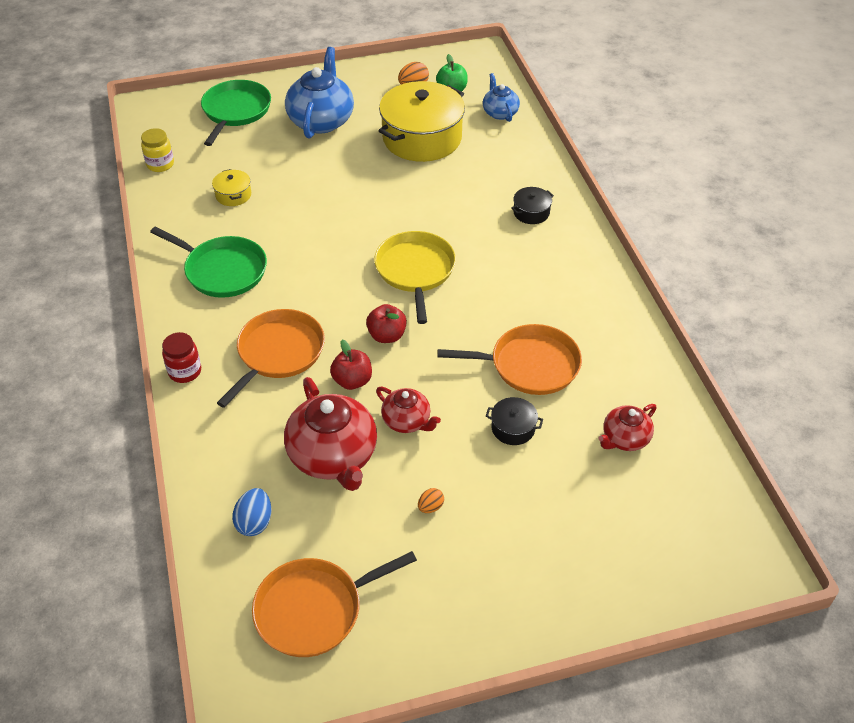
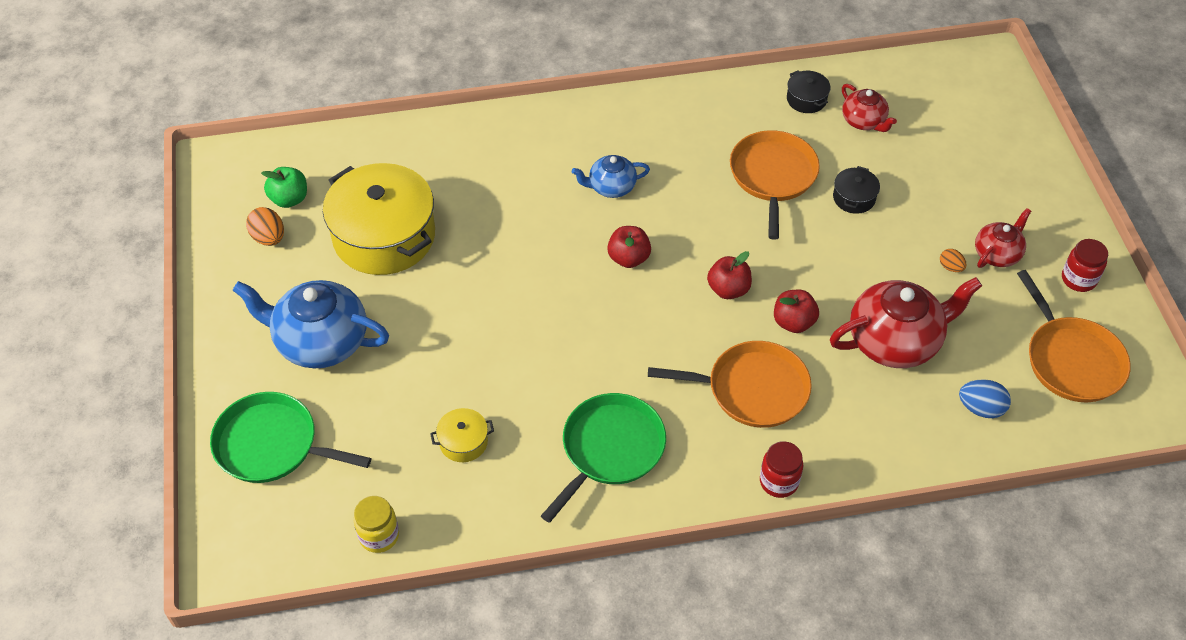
camera: 85 degrees left, 5 degrees up
(278, 353) = (752, 389): orange pan -> orange pan turned 150 degrees clockwise
(407, 421) = (847, 279): red teapot -> red teapot (997, 254)
(415, 271) = (628, 258): yellow pan -> red apple
(426, 629) = (1078, 279): none -> red jar
(500, 113) = (350, 157): blue teapot -> blue teapot (611, 187)
(531, 212) = (543, 149): black pot -> black pot (806, 99)

